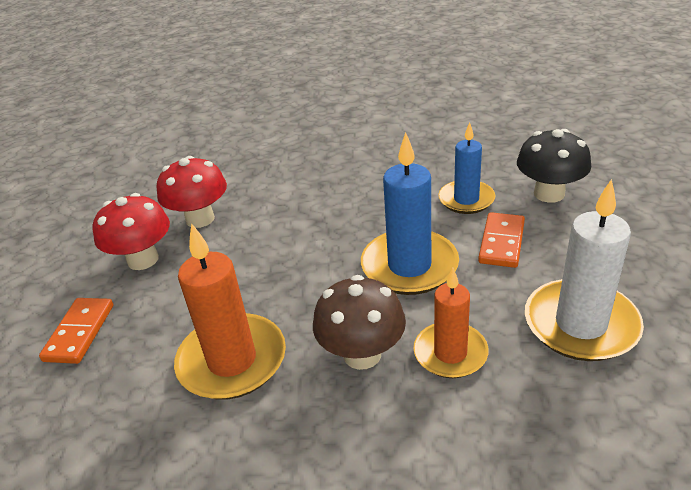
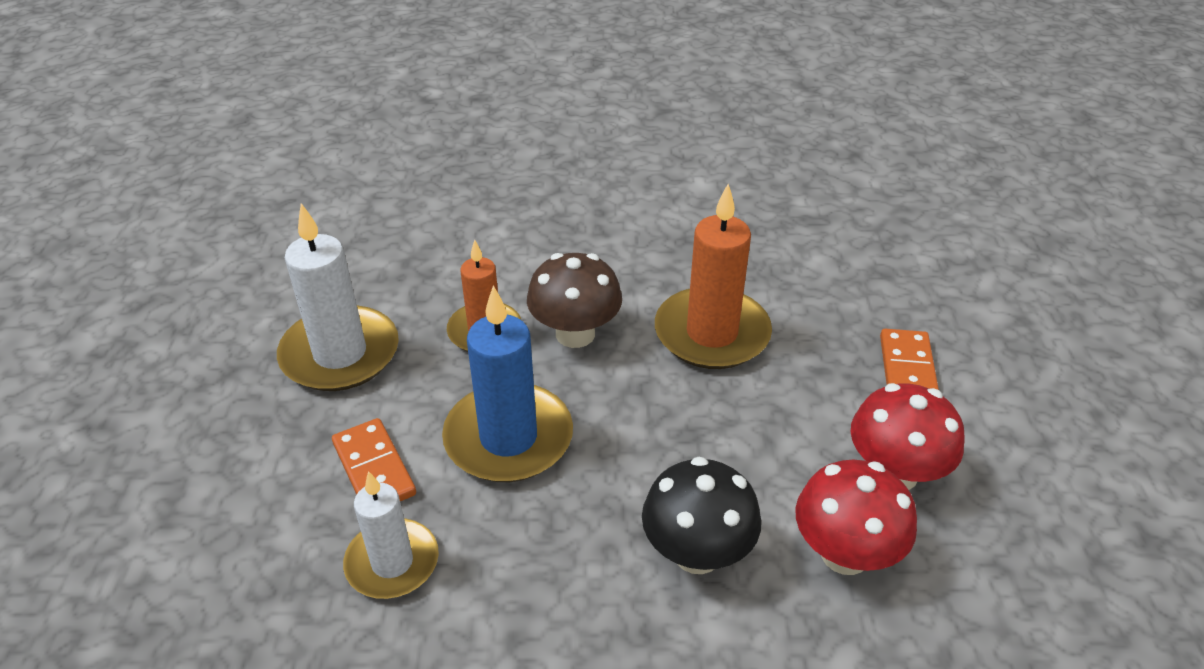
camera: 175 degrees right, 5 degrees up
(466, 199) = (392, 562): blue candle -> white candle
(501, 242) = (374, 468): orange domino -> orange domino turned 45 degrees counterclockwise
(549, 194) = (254, 564): black mushroom -> black mushroom (697, 553)

